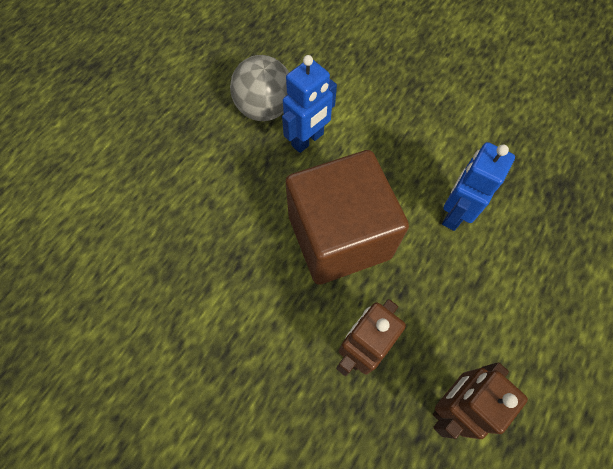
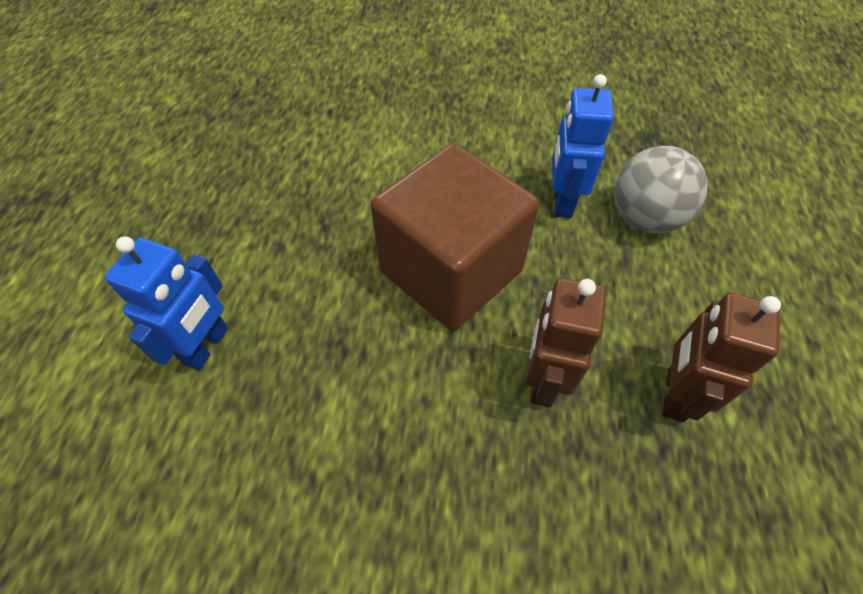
camera: 25 degrees left, 10 degrees down
(264, 109) = (293, 172): grey ball -> grey ball (644, 218)
(308, 140) = (361, 186): blue robot -> blue robot (207, 346)

